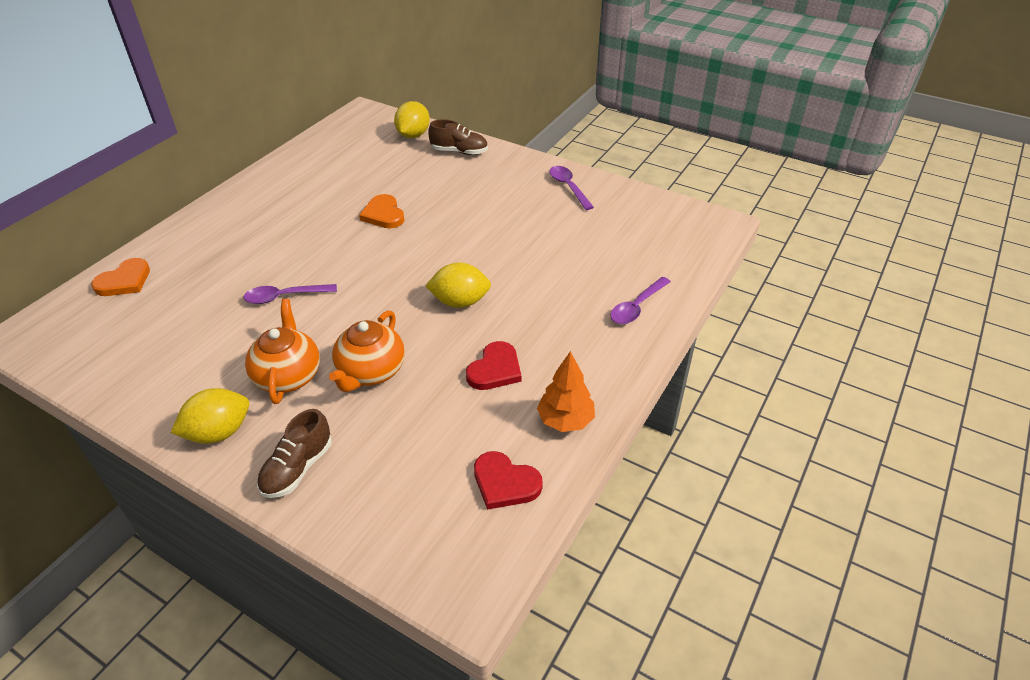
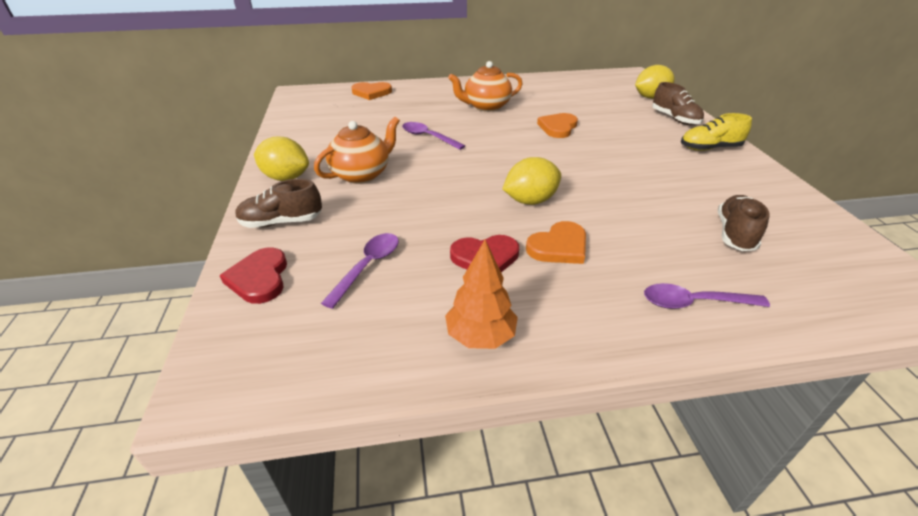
camera: 50 degrees right, 5 degrees down
(371, 372) = (405, 202): orange teapot -> orange teapot (486, 106)
(460, 302) = (530, 201): yellow lemon -> yellow lemon turned 75 degrees counterclockwise
(505, 483) = (362, 338): red heart -> red heart (259, 278)
(515, 171) = (709, 148): none -> yellow shoe
(526, 325) = (559, 246): none -> orange heart
(568, 187) = (750, 180): purple spoon -> purple spoon (367, 267)
(605, 240) = (735, 234): none -> brown shoe

